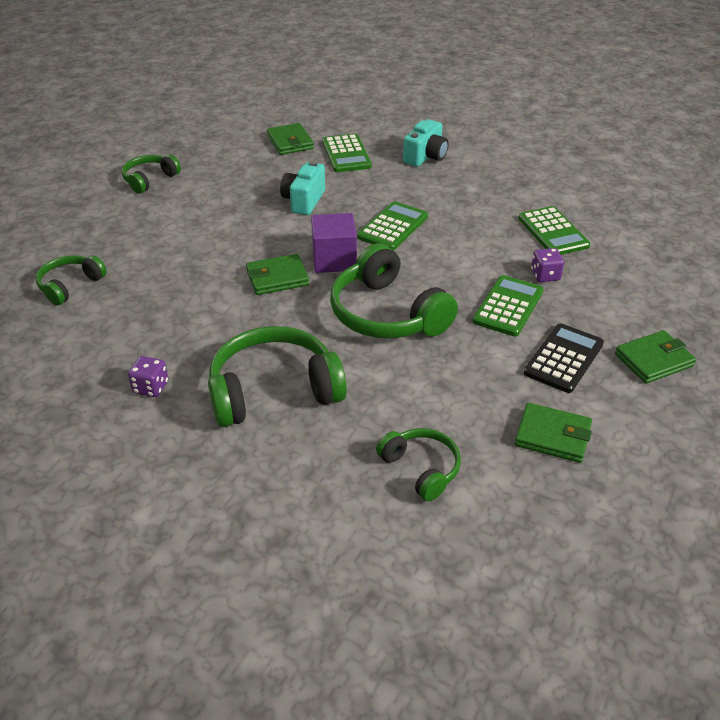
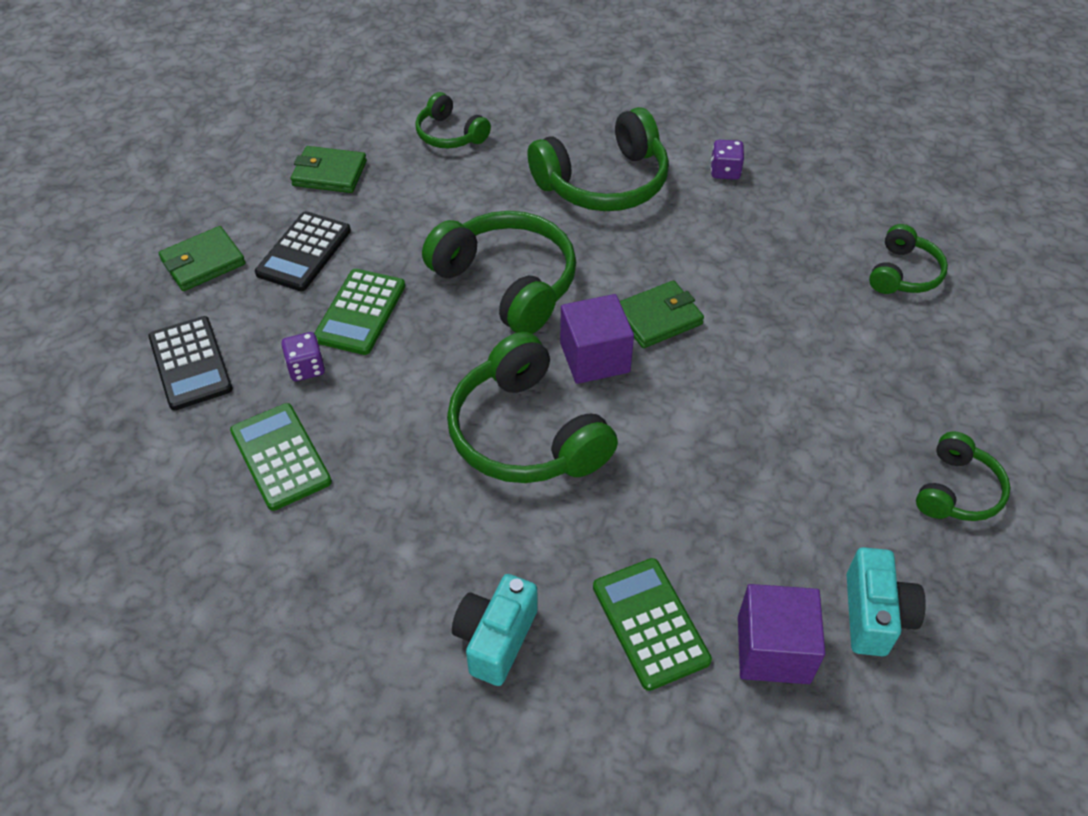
camera: 170 degrees right, 10 degrees up
(290, 142) = (773, 649): green wallet -> purple cube
(304, 201) = (680, 473): turquoise camera -> turquoise camera (874, 615)
(393, 227) = (526, 433): green calculator -> green headphones
(634, 287) = (190, 363): none -> black calculator

